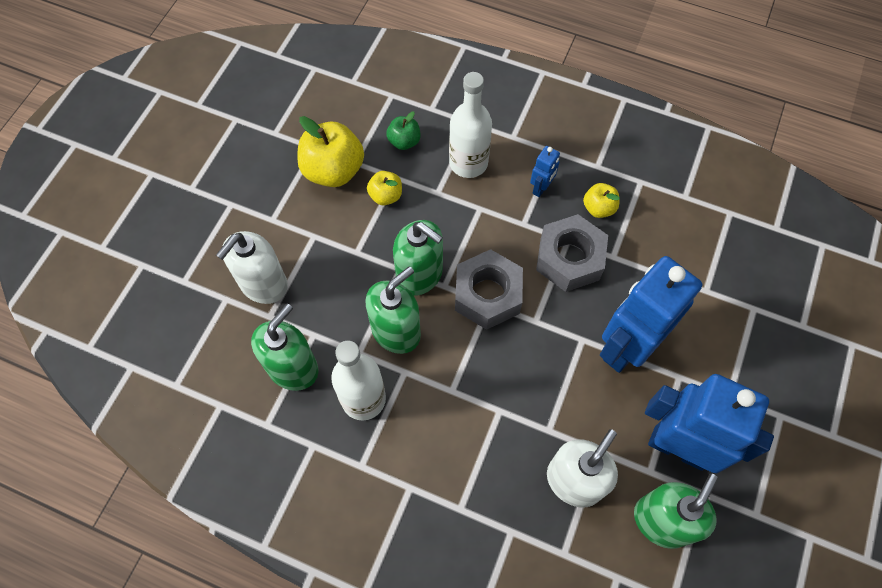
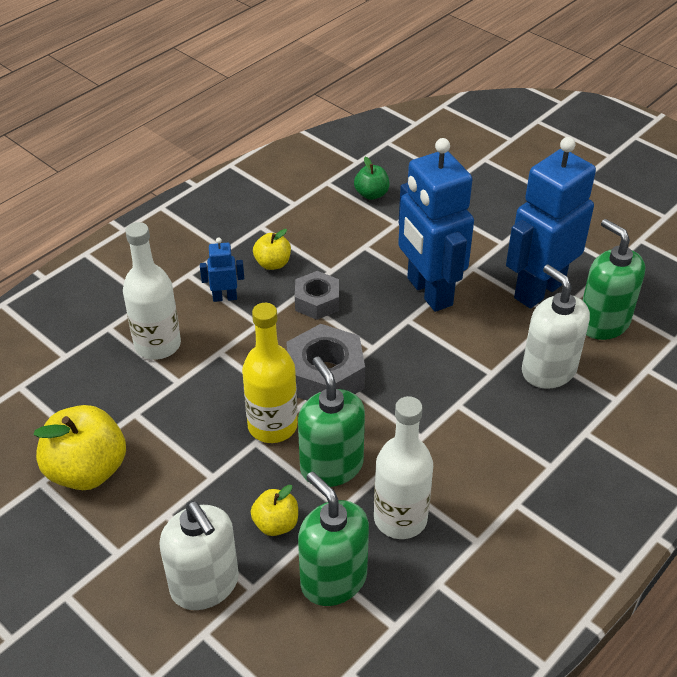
camera: 70 degrees left, 20 degrees down
(386, 196) = (154, 429): yellow apple -> yellow apple (276, 524)
(404, 141) = (92, 392): green apple -> green apple (371, 194)
(420, 275) = (272, 426): green soap dispenser -> yellow bottle
(541, 188) = (225, 297): blue robot -> blue robot turned 60 degrees counterclockwise
(569, 259) = (317, 301): grey nut -> grey nut, size x0.64

